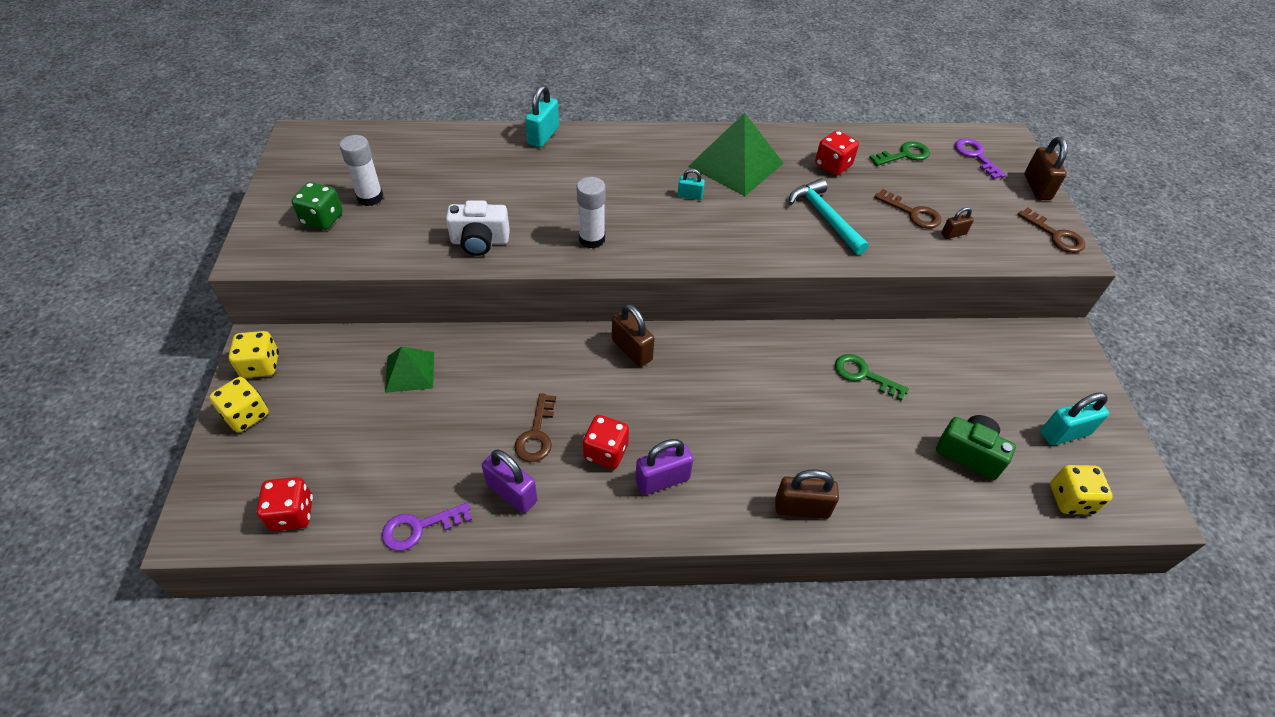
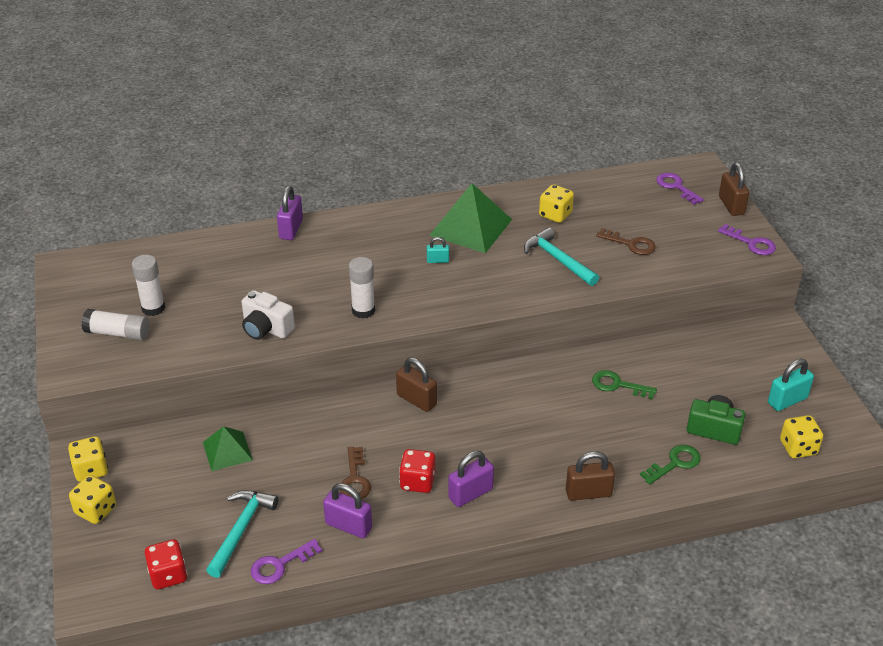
camera: 10 degrees left, 10 degrees down
(322, 219) = (118, 333): green dice -> white glue stick
(391, 472) = (241, 530): none -> turquoise hammer
(480, 241) = (266, 328): white camera -> white camera turned 45 degrees clockwise
(543, 136) = (291, 229): turquoise padlock -> purple padlock
(833, 165) = (555, 215): red dice -> yellow dice
(904, 155) = (615, 195): green key -> green key (675, 463)
(953, 234) = (667, 256): brown padlock -> none
(1055, 235) = (751, 243): brown key -> purple key

